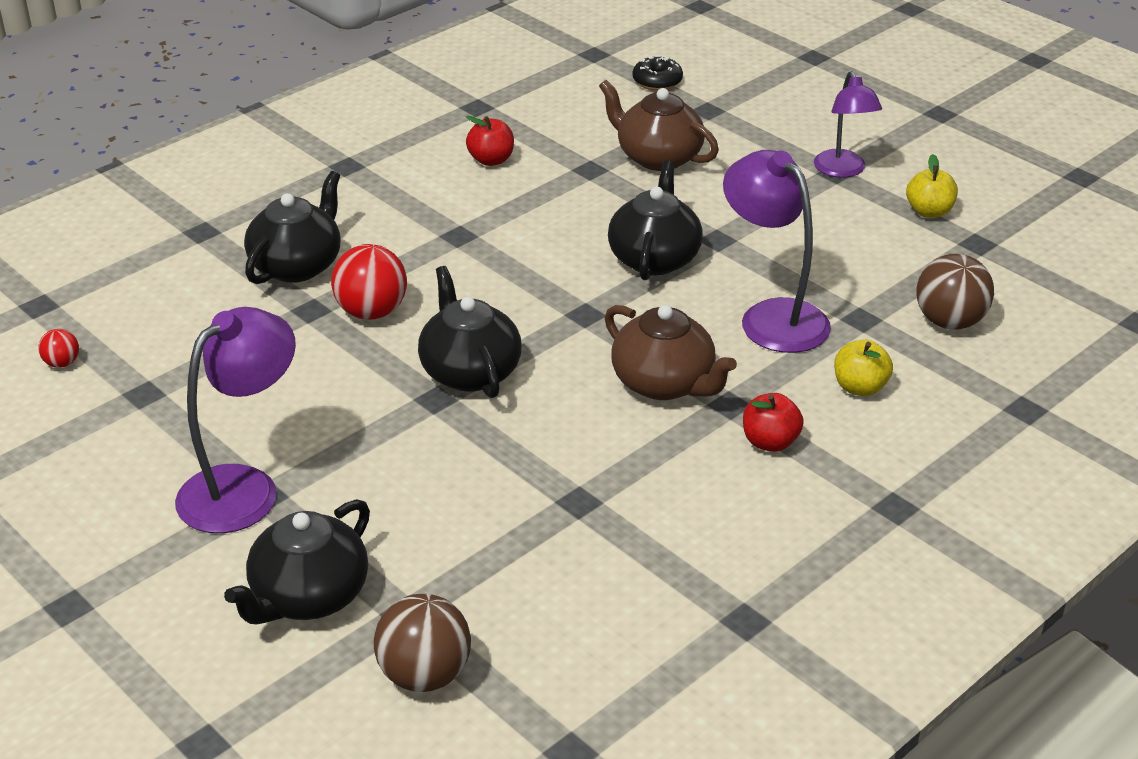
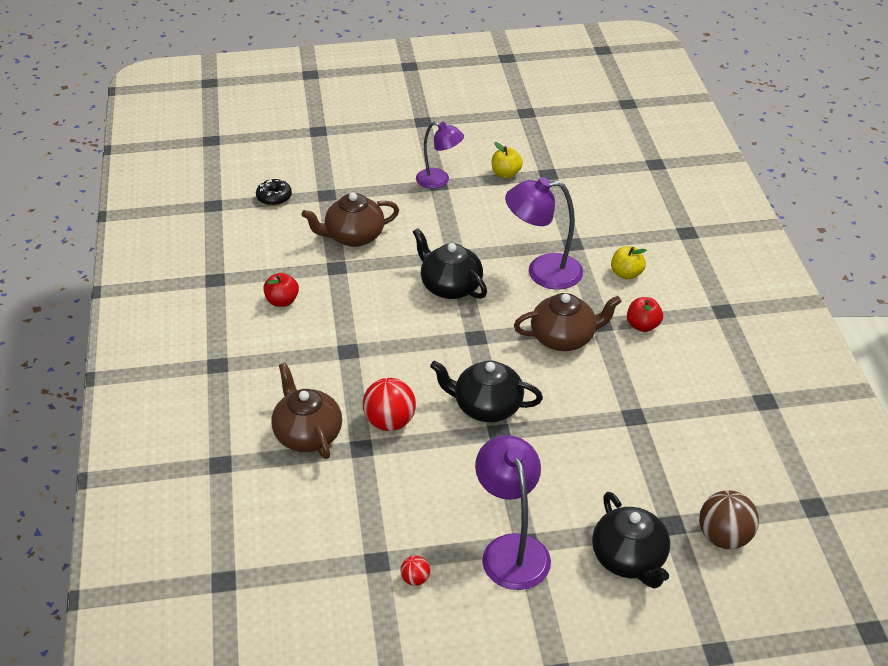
camera: 55 degrees left, 5 degrees up
(62, 363) = (305, 591): red ball -> red ball (415, 579)
(297, 265) = (307, 434): black teapot -> brown teapot
(949, 322) = (601, 218): brown ball -> none

